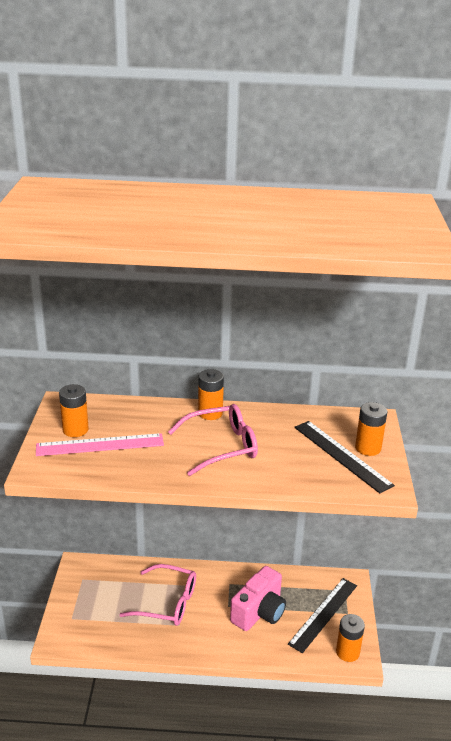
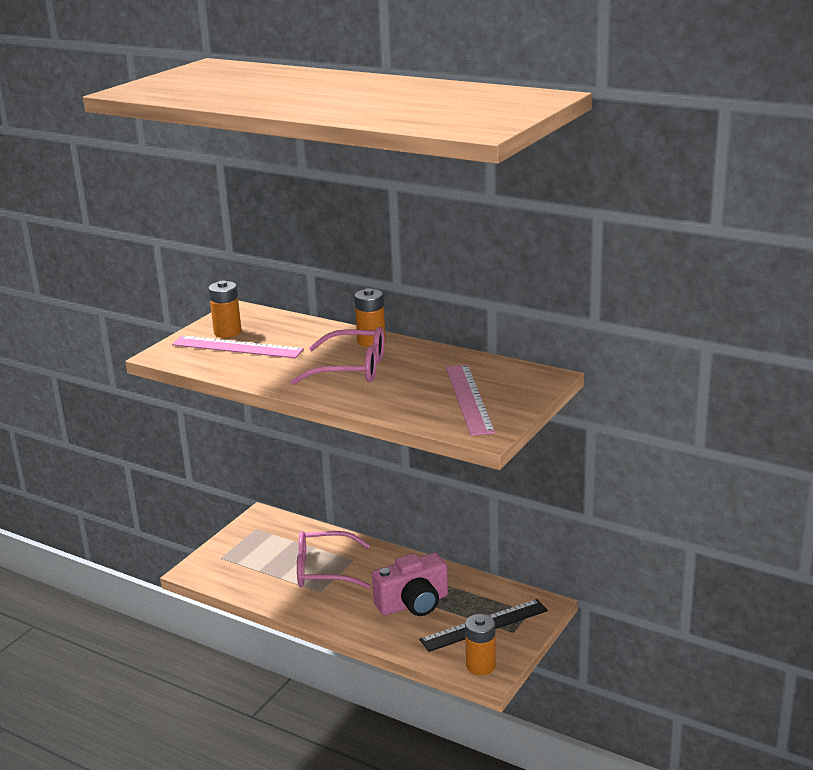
camera: 30 degrees right, 5 degrees down
(167, 603) = (324, 570): pink glasses -> pink glasses turned 135 degrees clockwise
(342, 455) = (469, 399): black ruler -> pink ruler
(368, 448) = (506, 398): orange battery -> none

